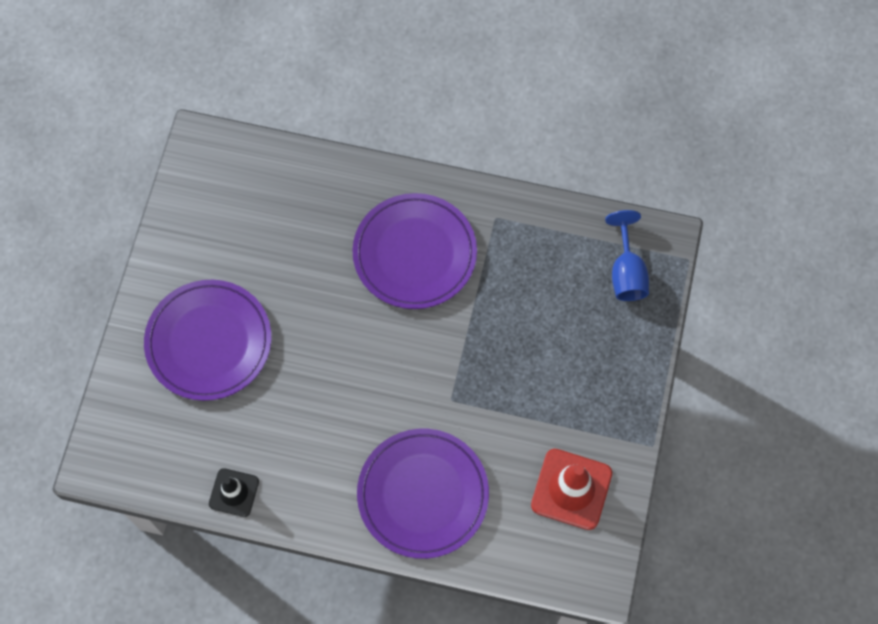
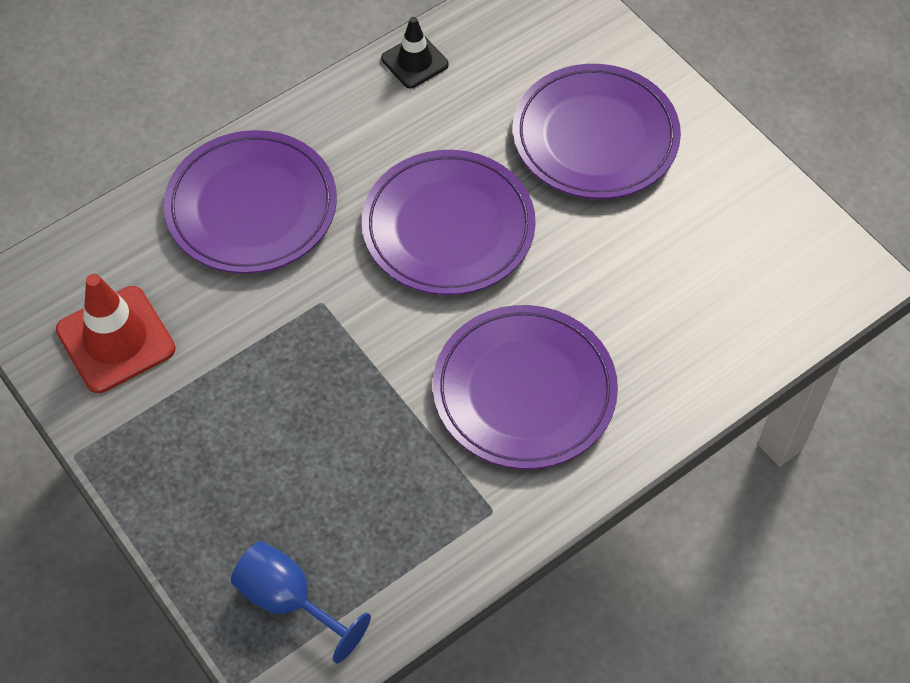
camera: 130 degrees right, 10 degrees down
(343, 373) = (448, 227): none -> purple plate

